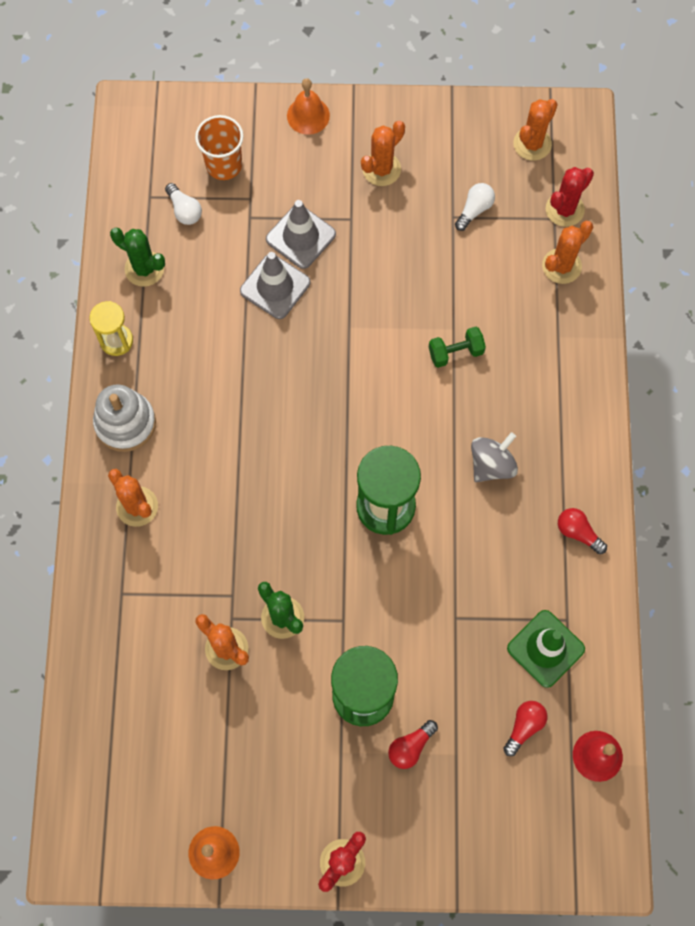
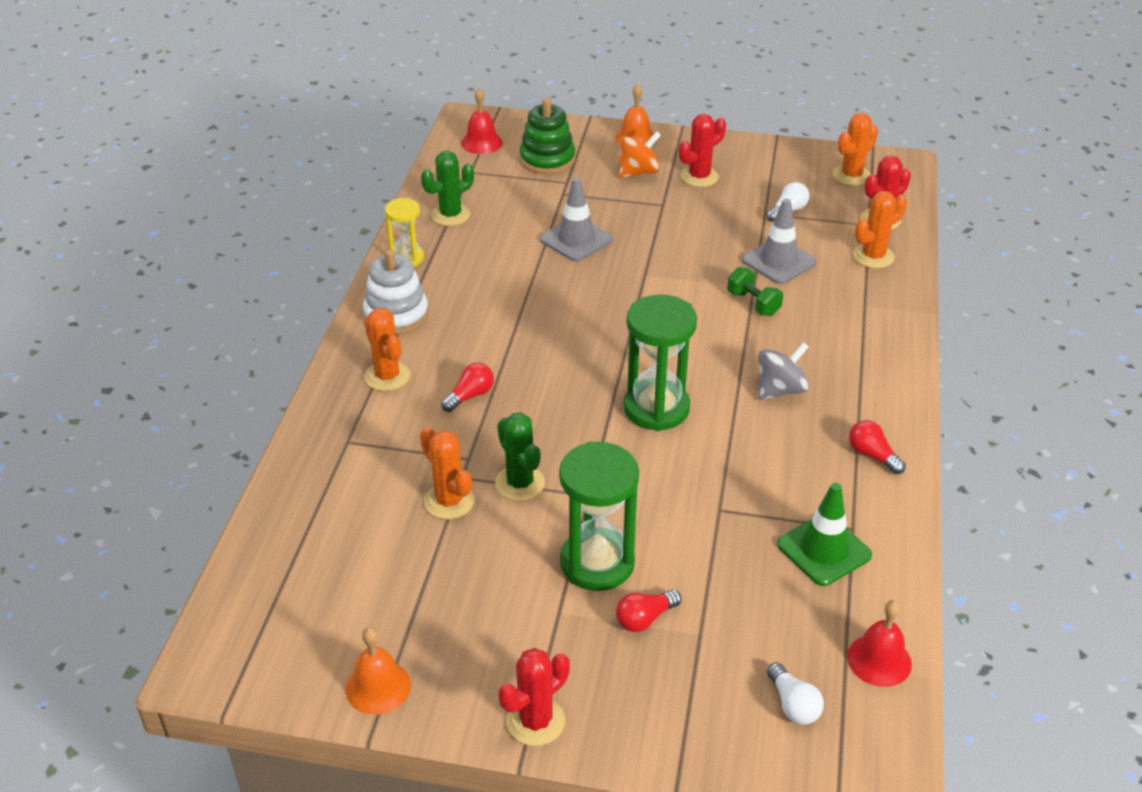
camera: 10 degrees right, 30 degrees down
(144, 269) = (450, 215): green cactus -> green cactus turned 75 degrees counterclockwise
(151, 147) = (481, 142): none -> red bell
(184, 210) = (501, 183): white light bulb -> white light bulb (793, 704)
(224, 165) = (547, 159): orange cup -> green stacking toy
(300, 237) = (610, 210): grey traffic cone -> grey traffic cone (778, 261)
(319, 172) = (638, 172): none -> orange spinning top
(381, 169) = (699, 177): orange cactus -> red cactus
(455, 352) = (753, 303): green dumbbell -> green dumbbell turned 60 degrees clockwise
(524, 726) = (789, 619): red light bulb -> red light bulb (470, 396)

